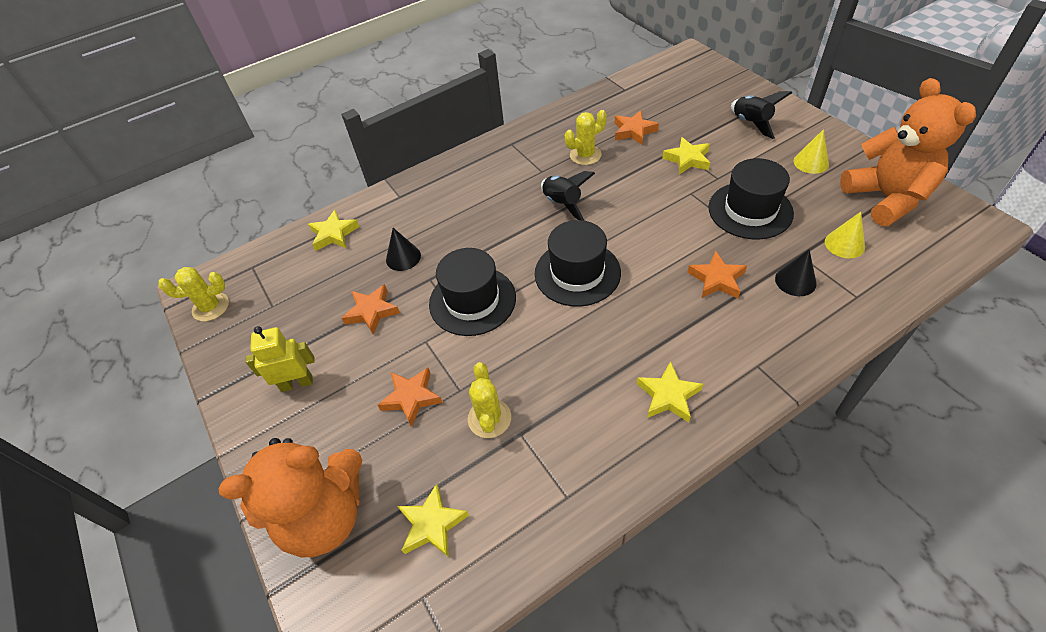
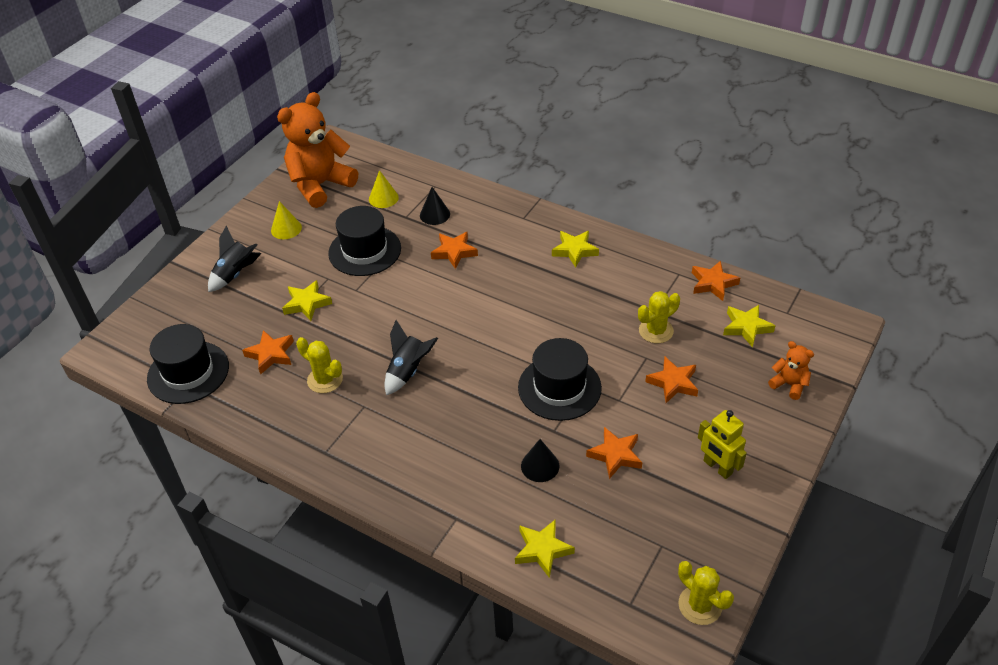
camera: 120 degrees left, 5 degrees down
(325, 516) = (789, 384): orange teddy bear -> orange teddy bear, size x0.45
(527, 530) = (713, 283): none -> orange star
(577, 273) = (490, 331): black hat -> black hat (188, 372)

